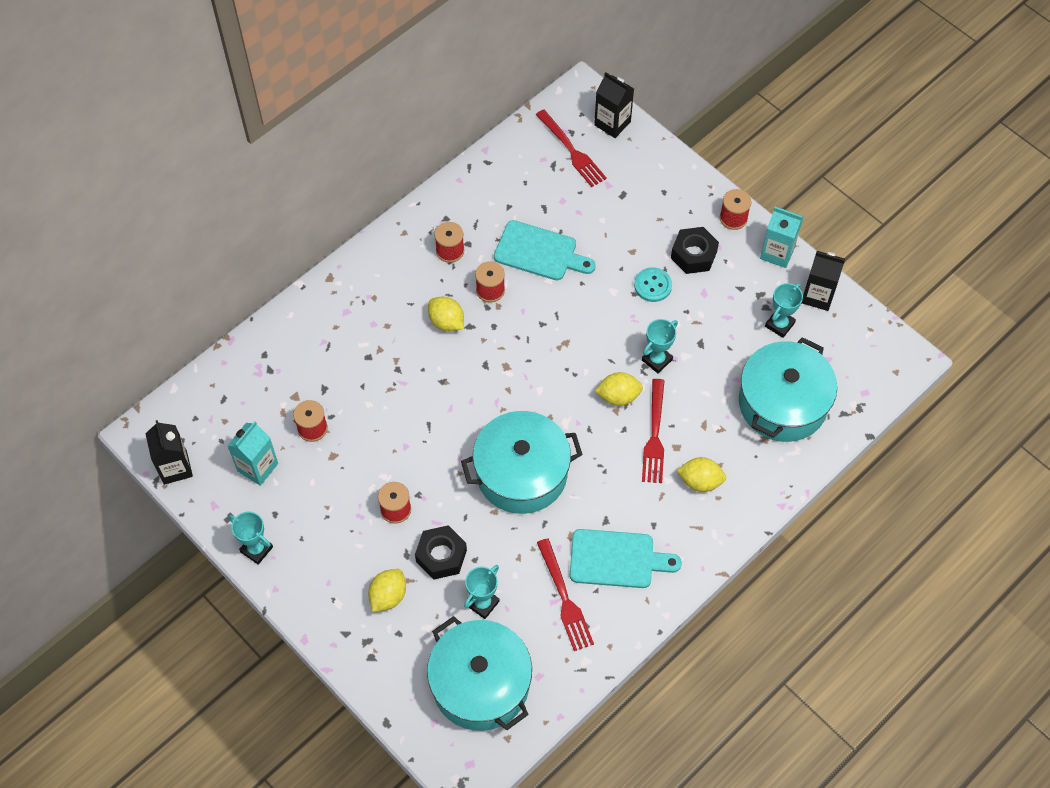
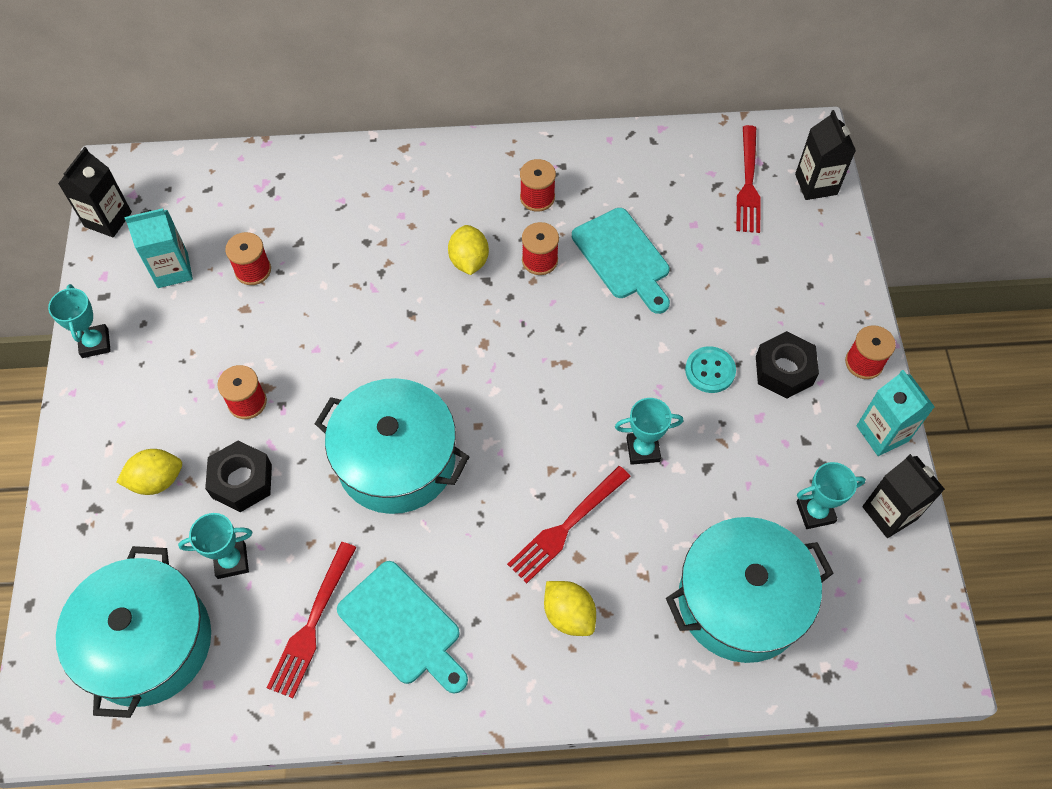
camera: 40 degrees right, 0 degrees up
(618, 396) = (567, 457): yellow lemon -> none

